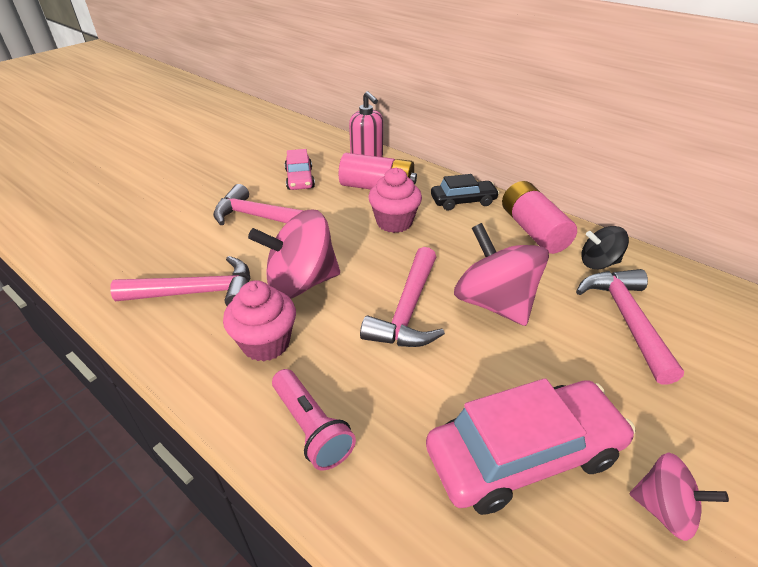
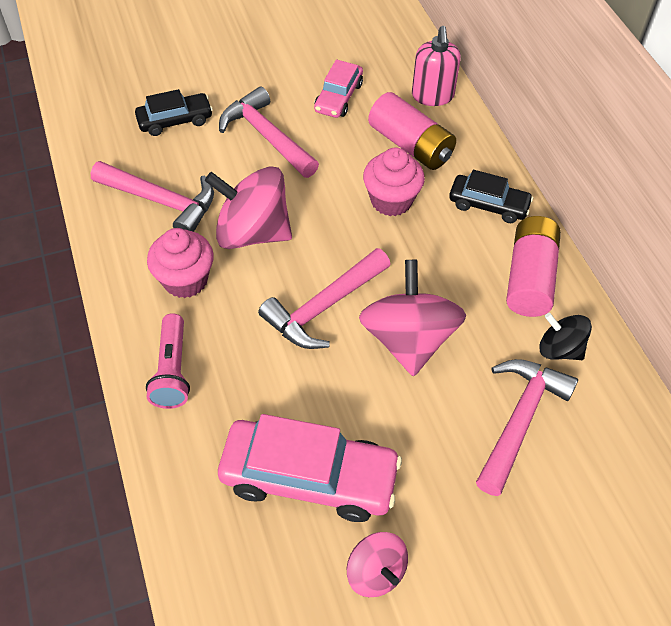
camera: 30 degrees right, 15 degrees up
(170, 233) = (175, 120): none -> black car

